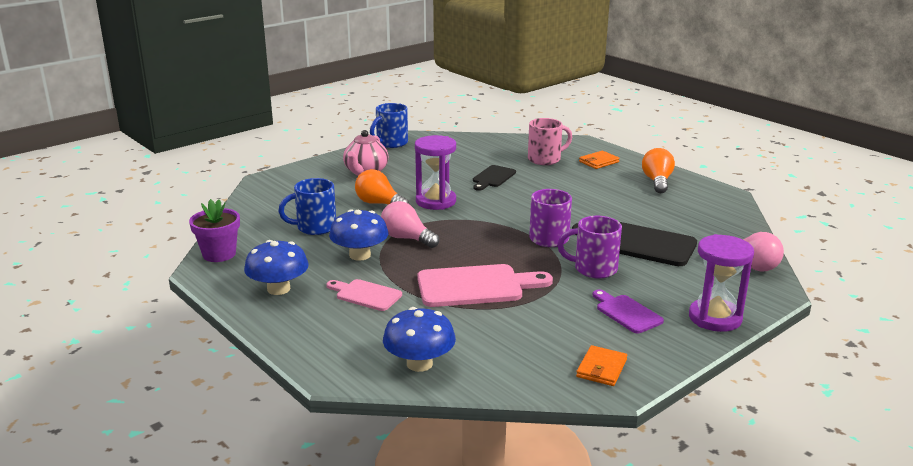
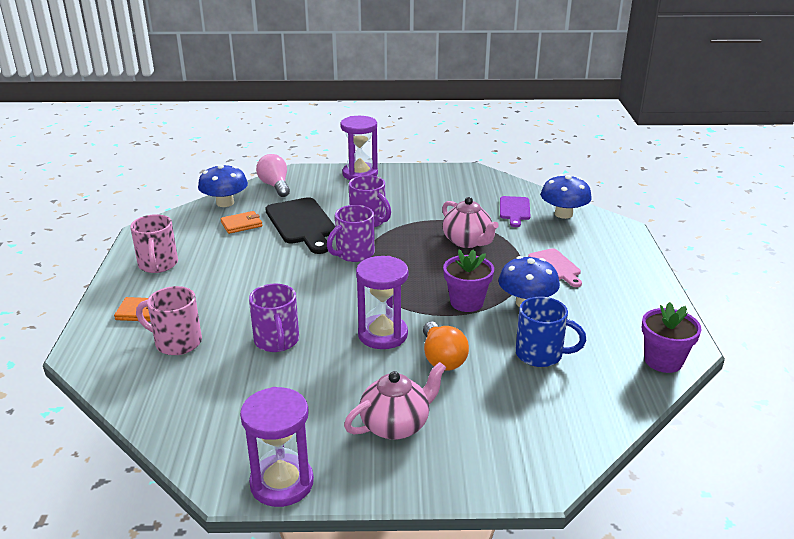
camera: 140 degrees left, 5 degrees up
(278, 289) = (623, 298): blue mushroom -> blue mushroom (225, 203)
(391, 143) = (282, 483): blue mug -> purple hourglass
(407, 238) = (466, 302): pink light bulb -> purple flower pot
(476, 286) = (467, 241): pink cutting board -> pink teapot
(493, 177) = (277, 341): black cutting board -> purple mug
(601, 368) = (465, 178): orange wallet -> orange wallet (241, 224)
(626, 313) = (401, 193): purple cutting board -> purple cutting board (514, 210)
(657, 182) = (158, 265): orange light bulb -> pink mug

